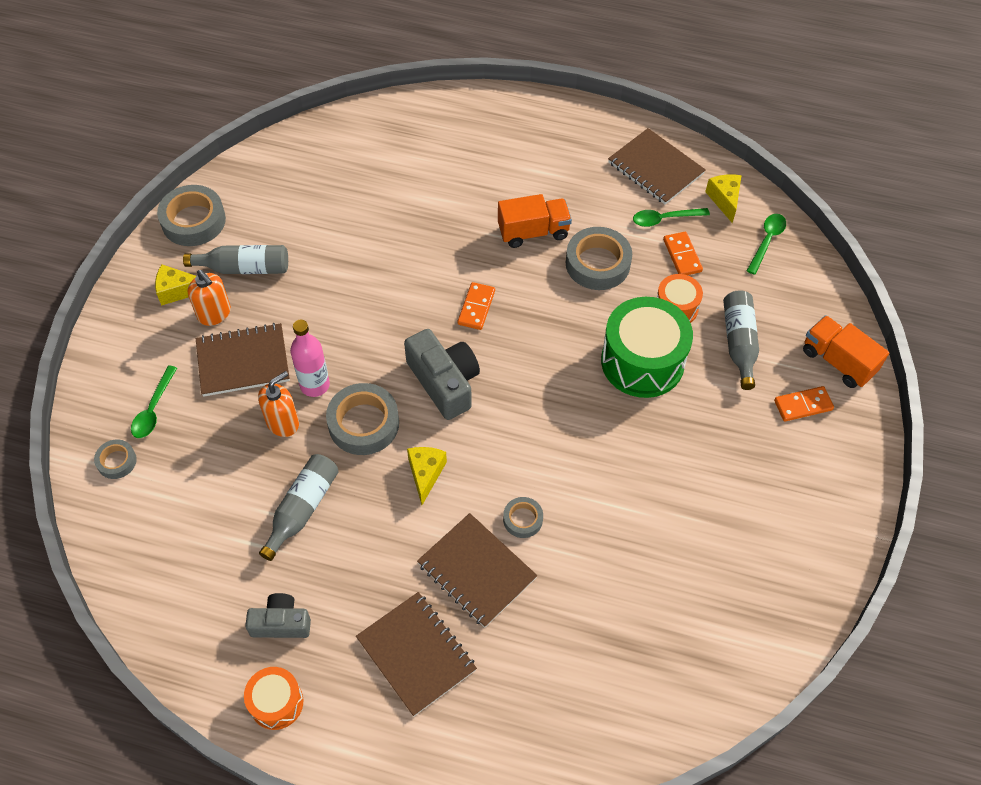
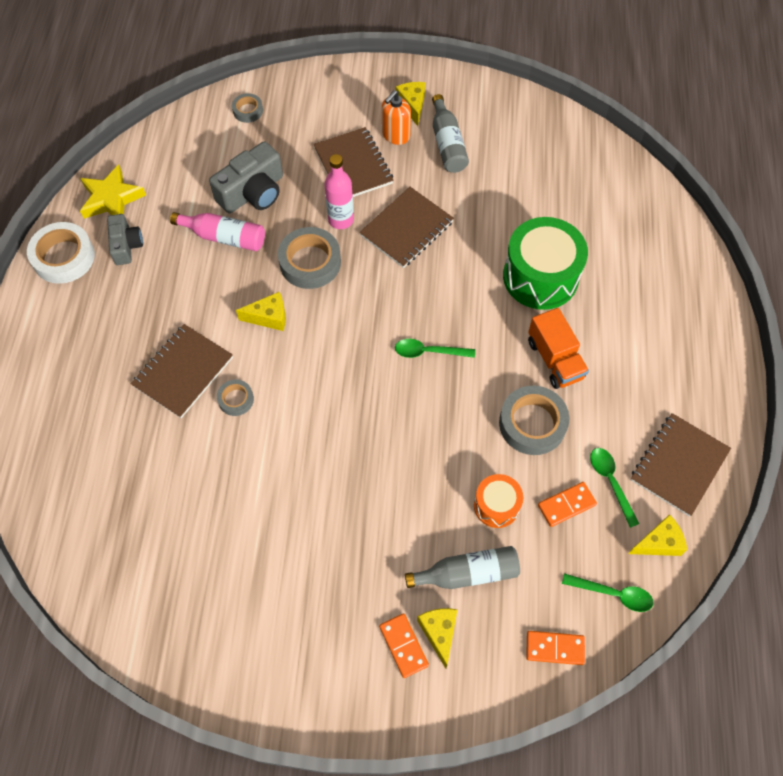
camera: 80 degrees right, 5 degrees up
(153, 409) = (297, 120): green spoon -> green spoon (428, 352)
(193, 221) = (486, 97): grey tape -> none
(201, 637) = (111, 199): none -> yellow star
(276, 703) = (64, 257): orange drum -> white tape
(283, 422) = (300, 206): orange soap dispenser -> none
(302, 508) = (224, 237): grey bottle -> pink bottle
(416, 654) = (107, 341): brown notebook -> brown notebook (407, 229)
(444, 382) = (364, 314): grey camera -> grey camera (253, 192)
(476, 307) = (451, 325): orange domino -> orange domino (555, 648)
(642, 361) = (423, 480): green drum -> green drum (540, 277)
(792, 375) = (439, 633): none -> yellow cheese
(837, 361) = (468, 682): orange truck -> none

